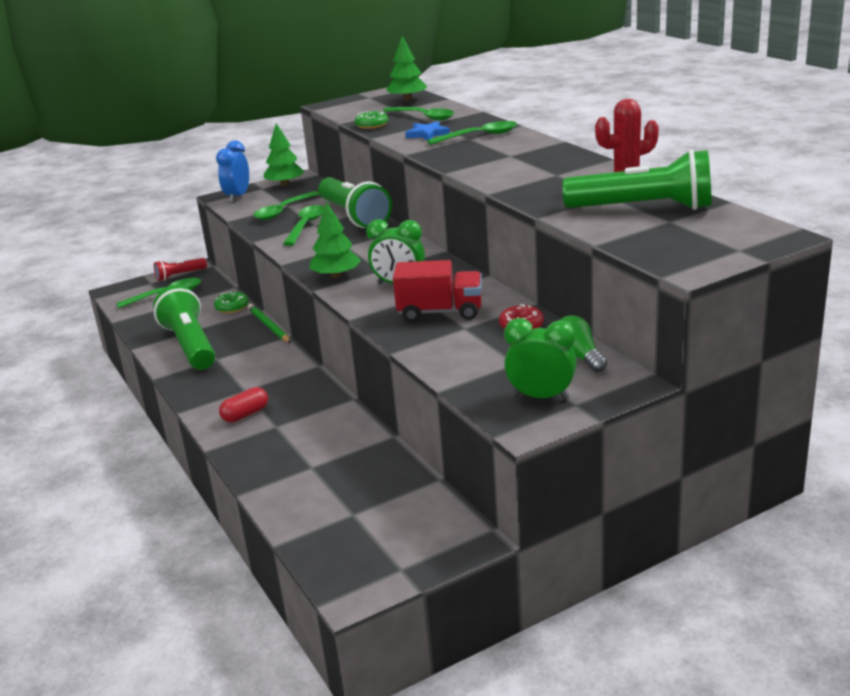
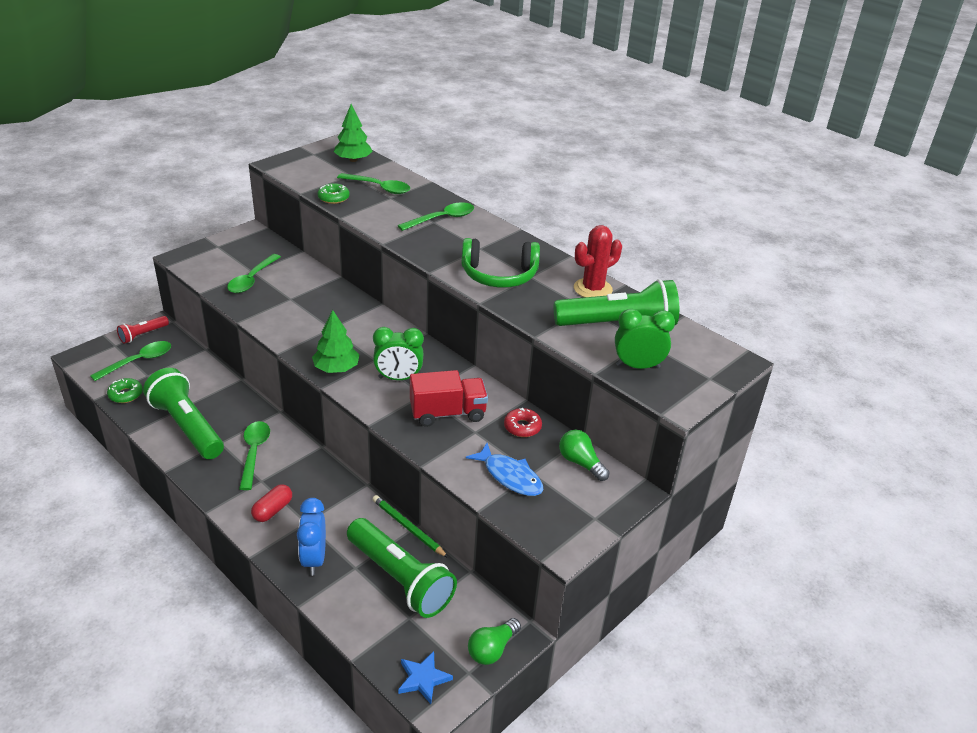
camera: 20 degrees left, 10 degrees up
(232, 307) = (212, 376): green donut -> green donut (125, 394)
(238, 197) = (198, 259): blue clock -> blue clock (314, 559)
(269, 326) = (257, 399): green pencil -> green pencil (408, 527)
(285, 184) = (240, 241): green tree -> none
(306, 226) = (282, 300): green spoon -> green spoon (254, 453)
(354, 216) = (324, 287): green flashlight -> green flashlight (400, 578)
(427, 134) = (392, 214): blue star -> blue star (423, 679)
(437, 551) = (492, 649): none -> green light bulb
(488, 365) = (510, 476): none -> blue fish
(521, 174) = (499, 275): none -> green headphones
(541, 397) = (565, 512): green clock -> green clock (637, 366)

